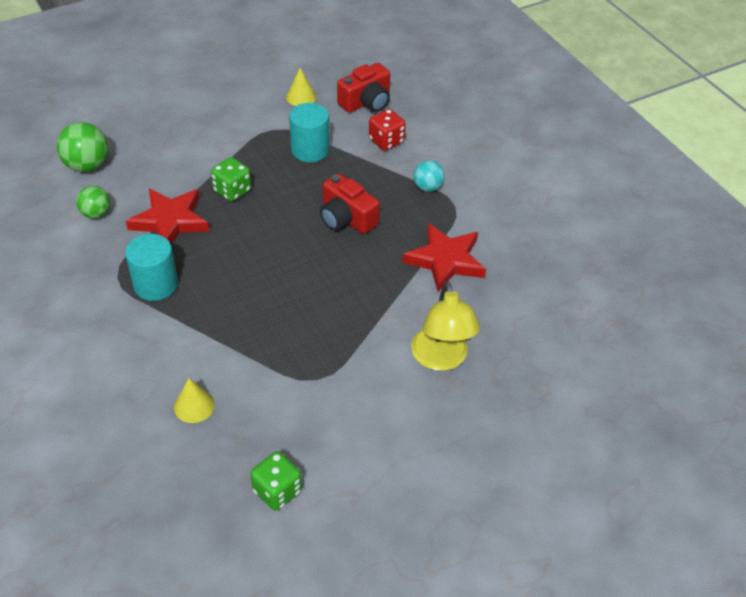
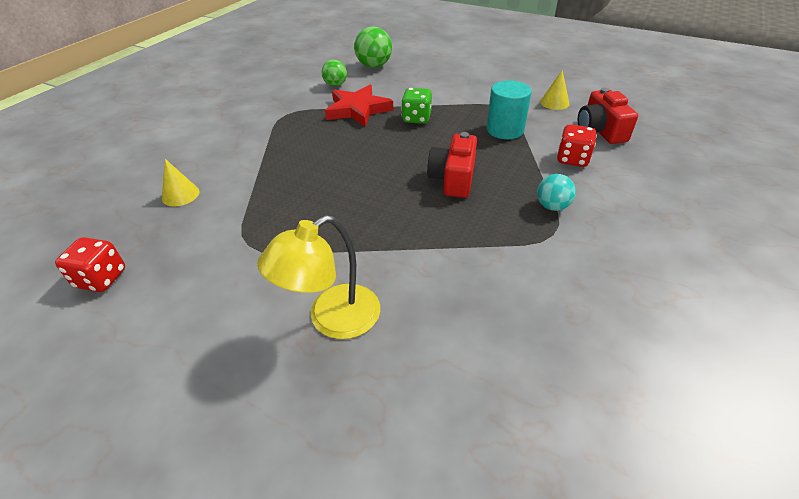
camera: 60 degrees right, 5 degrees down
(156, 285) = (291, 130): turquoise cylinder -> none
(277, 491) = (101, 278): green dice -> red dice
(366, 102) = (600, 130): red camera -> red camera turned 60 degrees clockwise
(445, 260) = (471, 261): red star -> none

